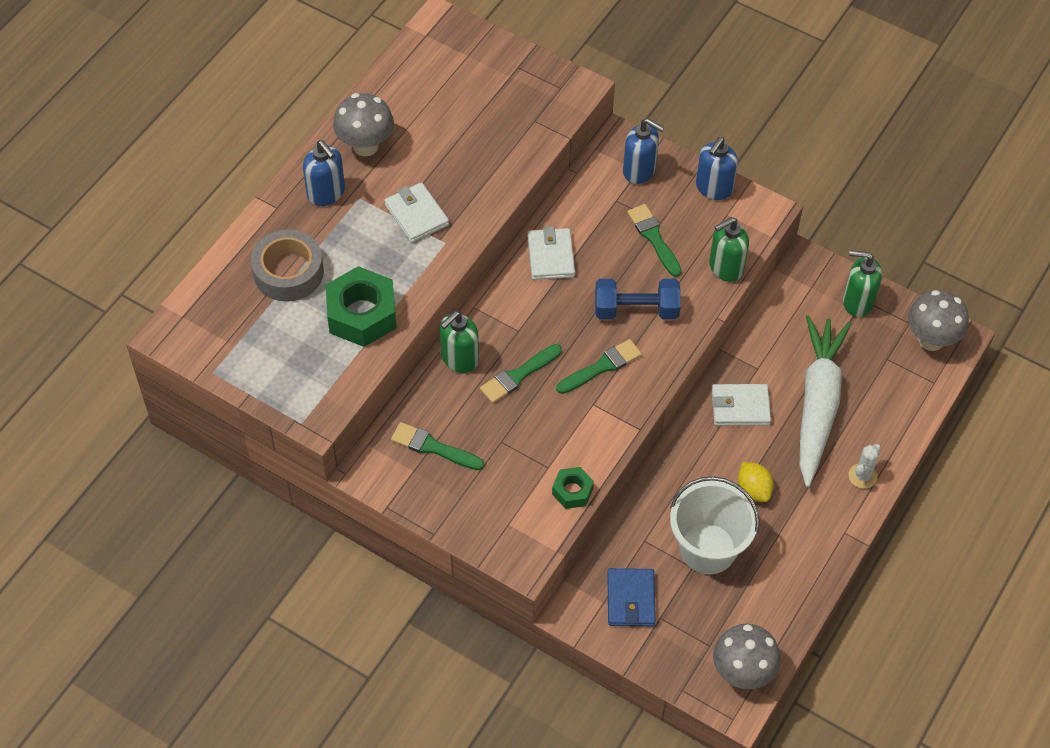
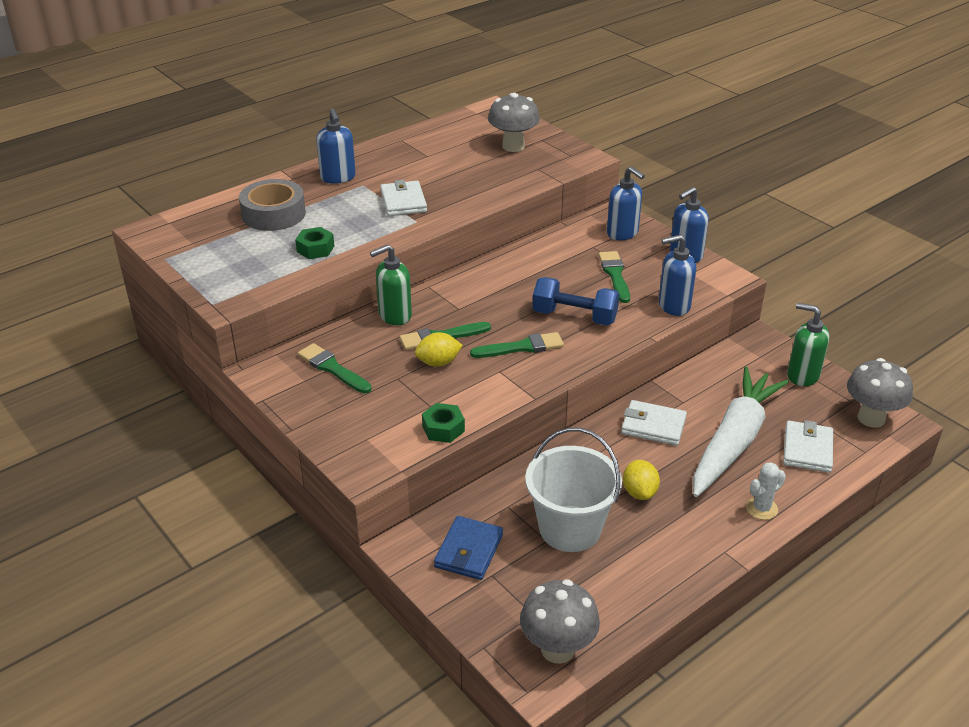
camera: 20 degrees right, 20 degrees down
(362, 314) = (315, 249): green nut -> green nut, size x0.53
(365, 146) = (388, 159): grey mushroom -> grey mushroom (513, 146)
(531, 410) = (438, 362): none -> yellow lemon
(551, 256) = (515, 269): white wallet -> white wallet (807, 449)
(725, 267) = (673, 306): green soap dispenser -> blue soap dispenser

